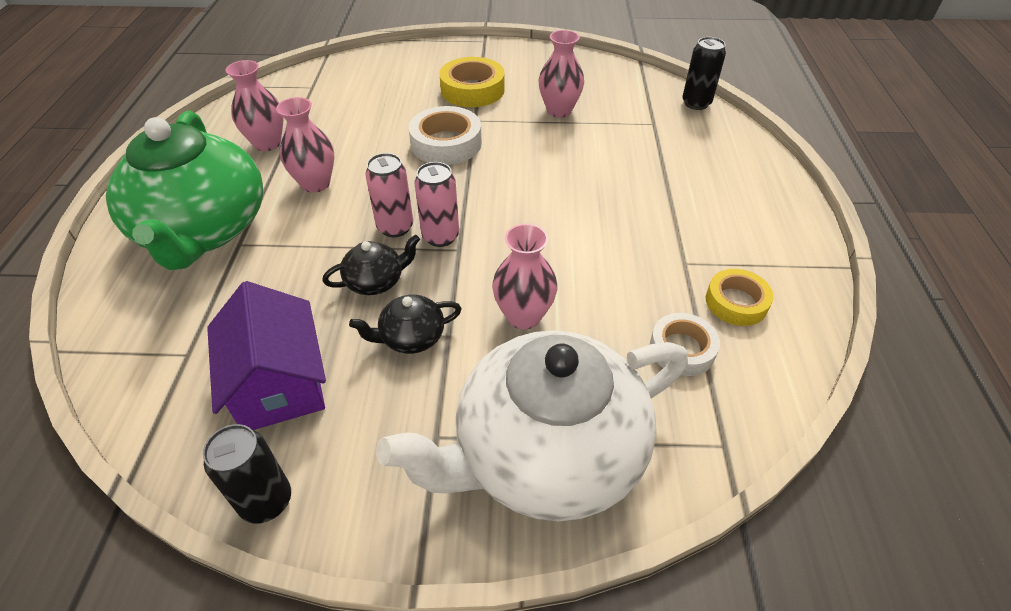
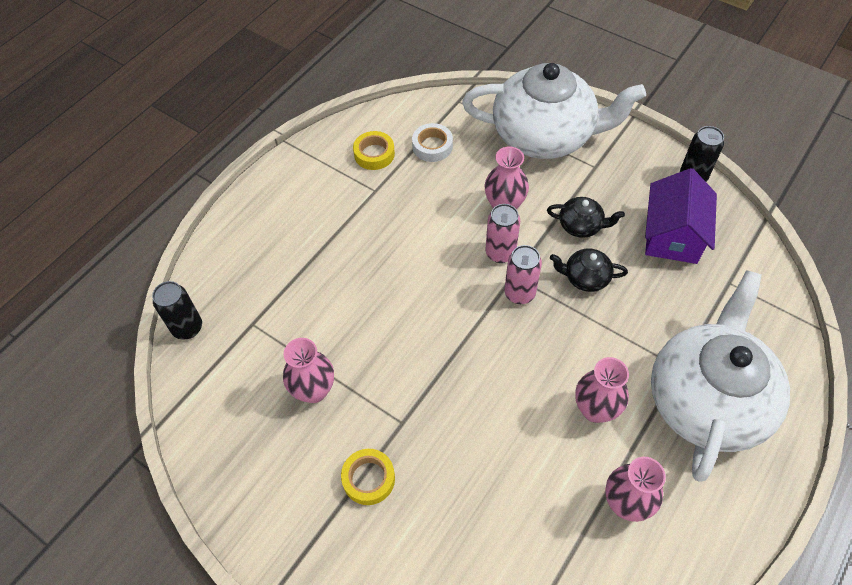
camera: 145 degrees left, 10 degrees up
(204, 230) = (707, 399): green teapot -> white teapot
(395, 227) = (549, 320): pink can -> pink can (500, 253)
(446, 143) = (451, 401): white tape -> none
(472, 90) = (368, 479): yellow tape -> yellow tape, size x0.66

